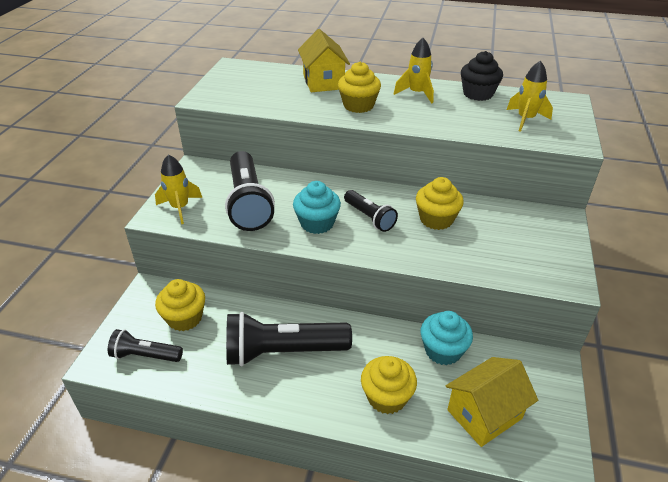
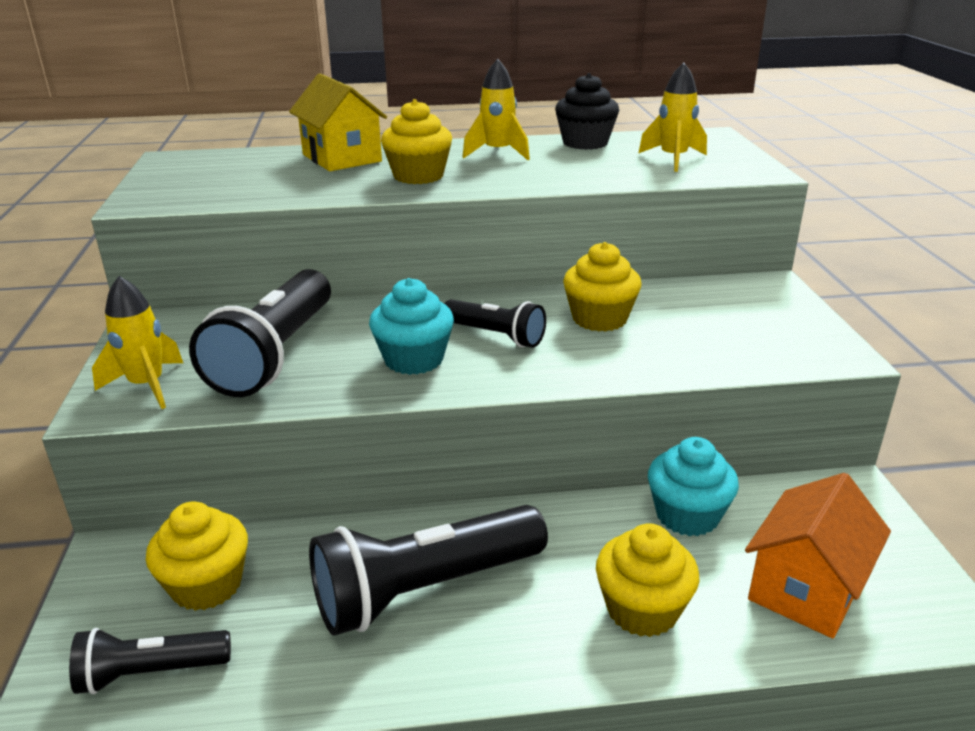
camera: 20 degrees left, 10 degrees down
(248, 203) = (276, 355): black flashlight -> black flashlight turned 45 degrees clockwise
(484, 414) = (806, 588): yellow house -> orange house

